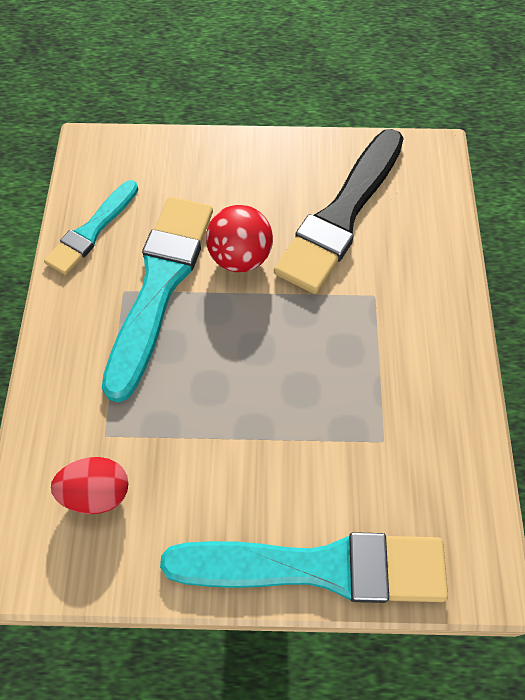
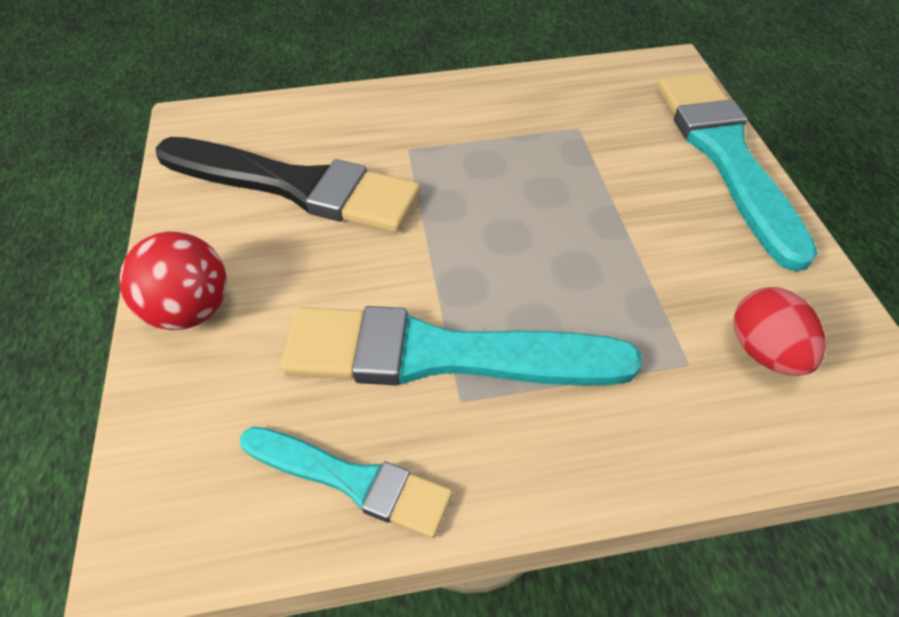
camera: 100 degrees left, 10 degrees down
(240, 257) = (376, 272): red ball -> red ball (191, 310)

